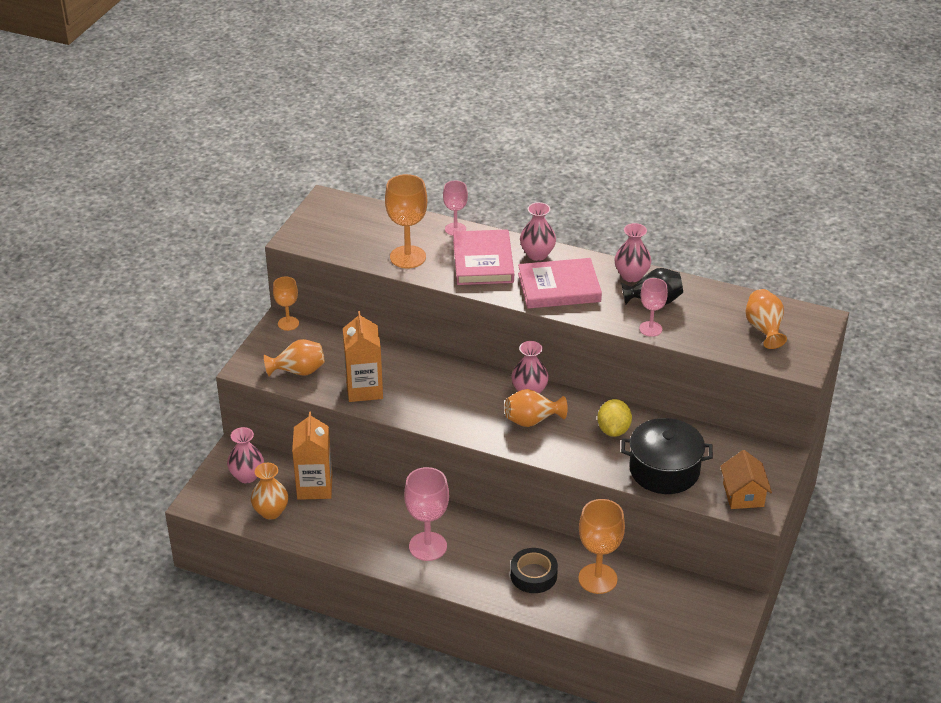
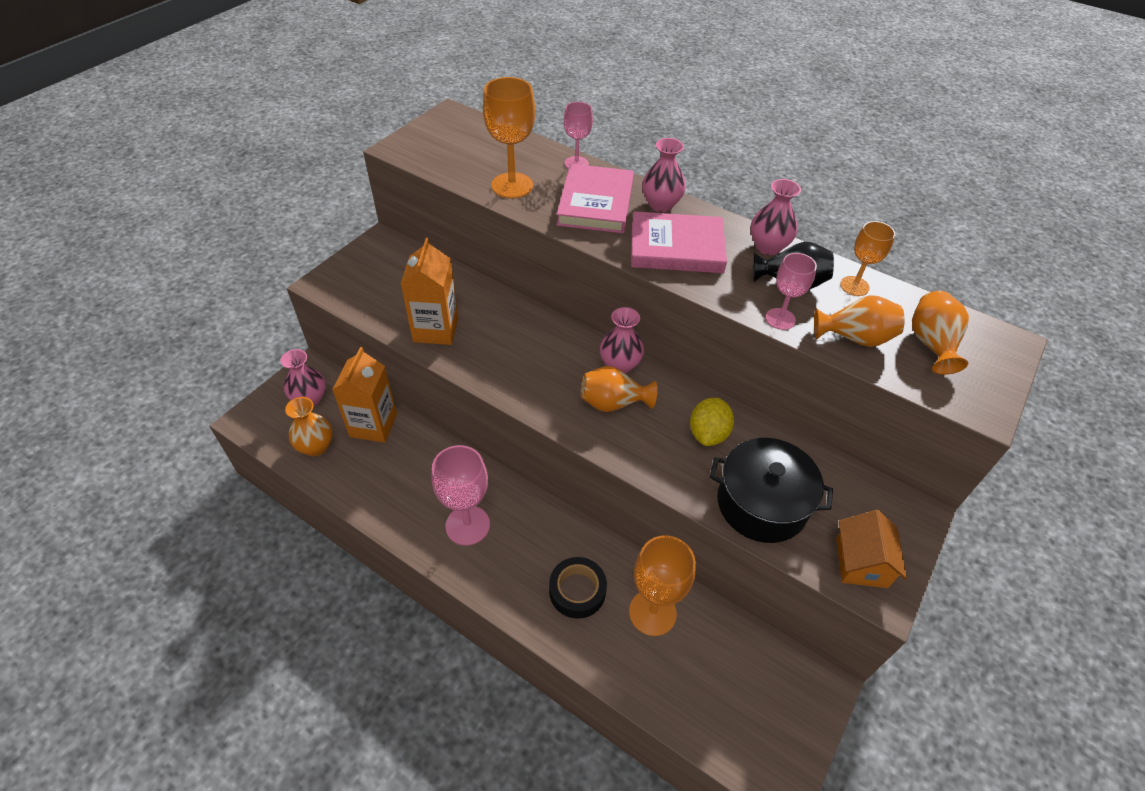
camera: 10 degrees right, 10 degrees up
(288, 323) = (387, 242): orange goblet -> orange goblet (854, 286)
(298, 371) = (374, 296): orange vase -> orange vase (854, 338)

